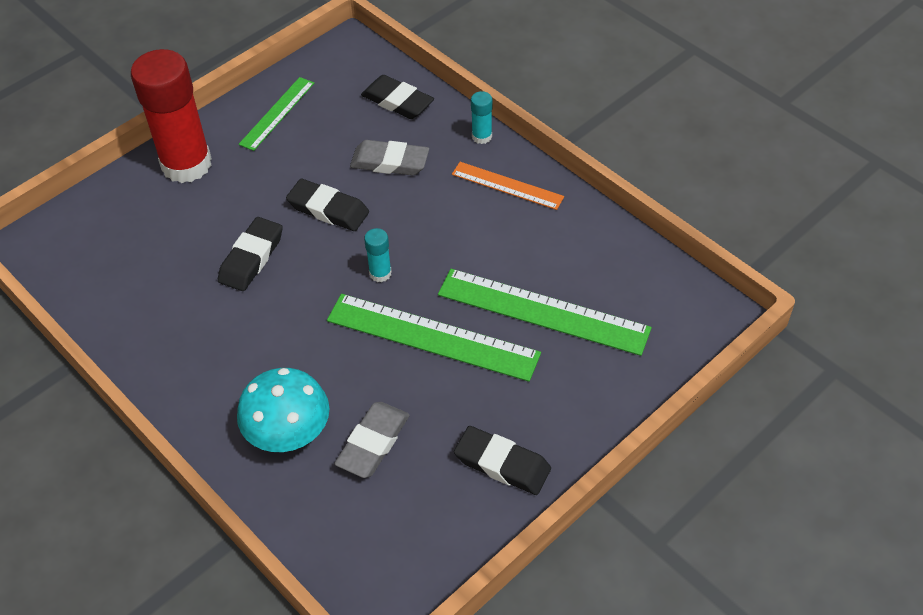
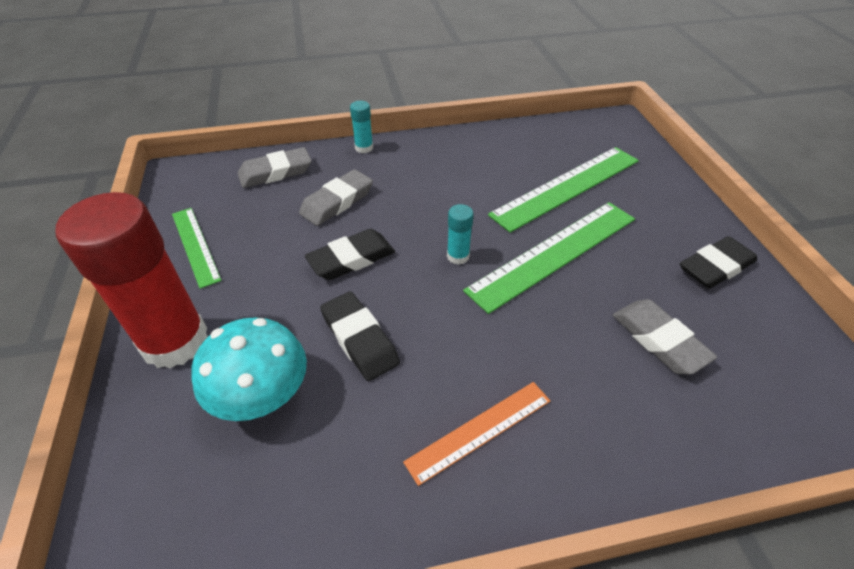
camera: 60 degrees left, 5 degrees down
(288, 432) = (615, 402): turquoise mushroom -> turquoise mushroom (261, 394)
(397, 101) = (275, 172): black eraser -> grey eraser
(507, 185) = (426, 155): orange ruler -> orange ruler (479, 430)

